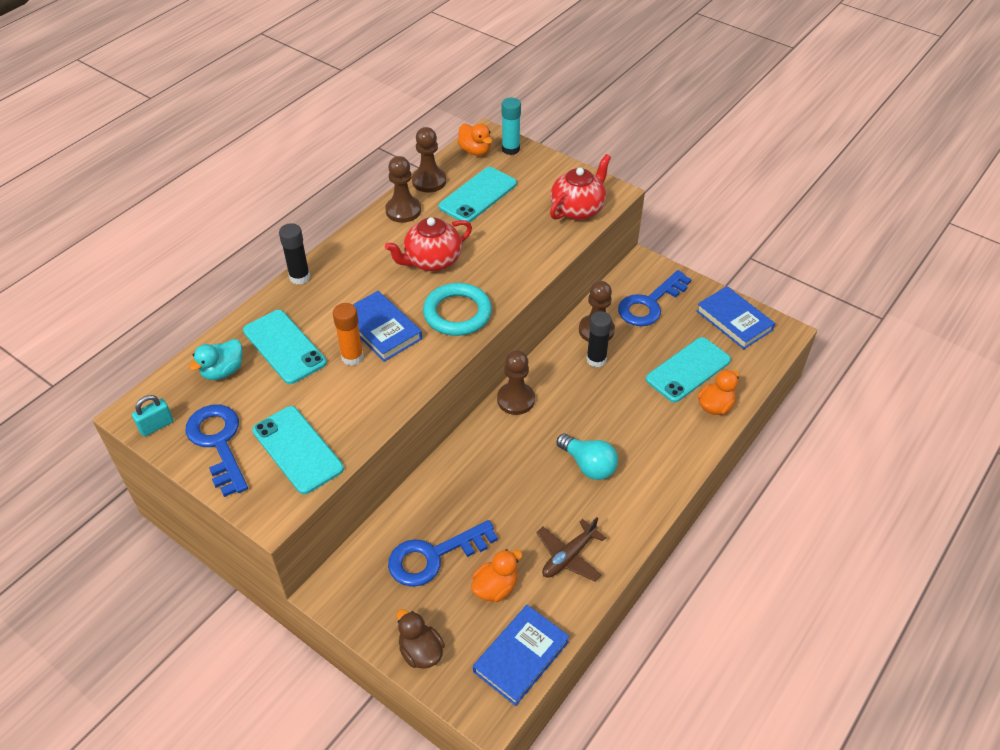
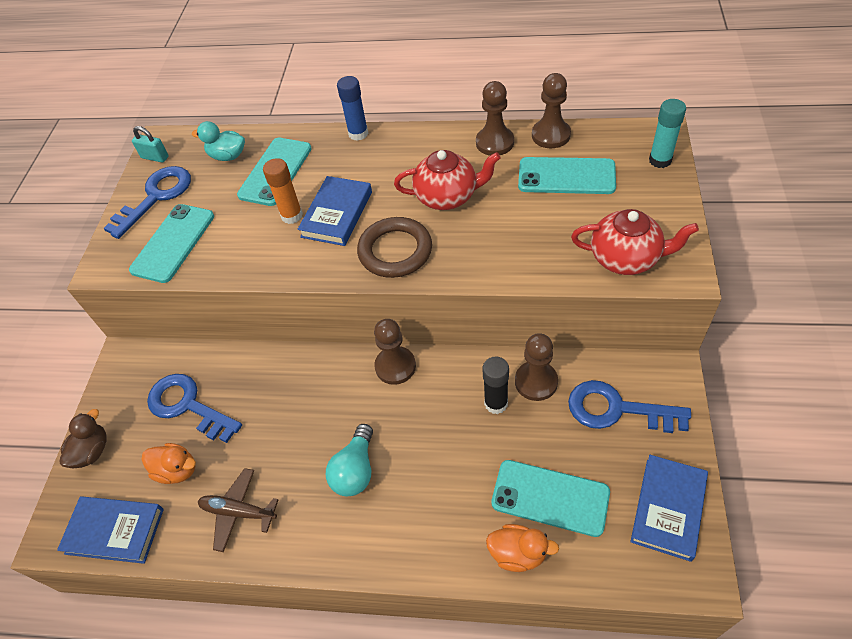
camera: 65 degrees right, 5 degrees up
(299, 277) = (358, 134): black glue stick -> blue glue stick
(432, 261) = (447, 197): red teapot -> red teapot turned 150 degrees clockwise
(457, 313) = (395, 251): turquoise ring -> brown ring
(475, 151) = (628, 139): orange duck -> none

